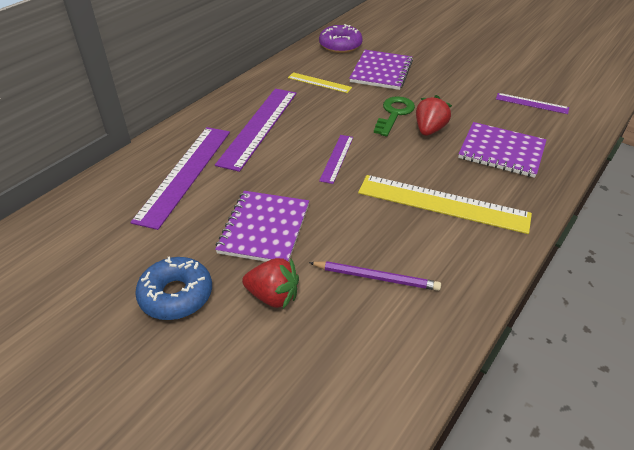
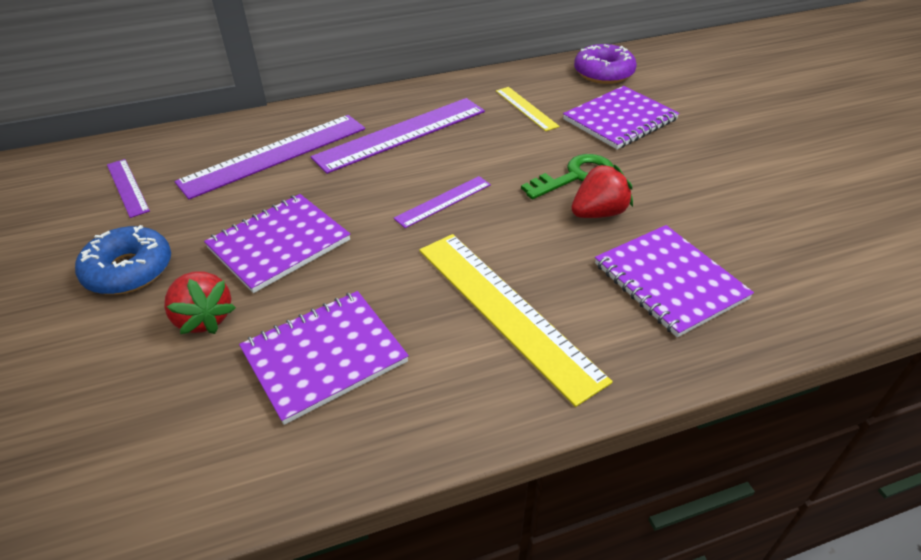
camera: 35 degrees right, 0 degrees up
(376, 277) = (324, 356): purple pencil -> purple notebook
(531, 103) = (799, 236): purple ruler -> purple ruler (127, 187)

